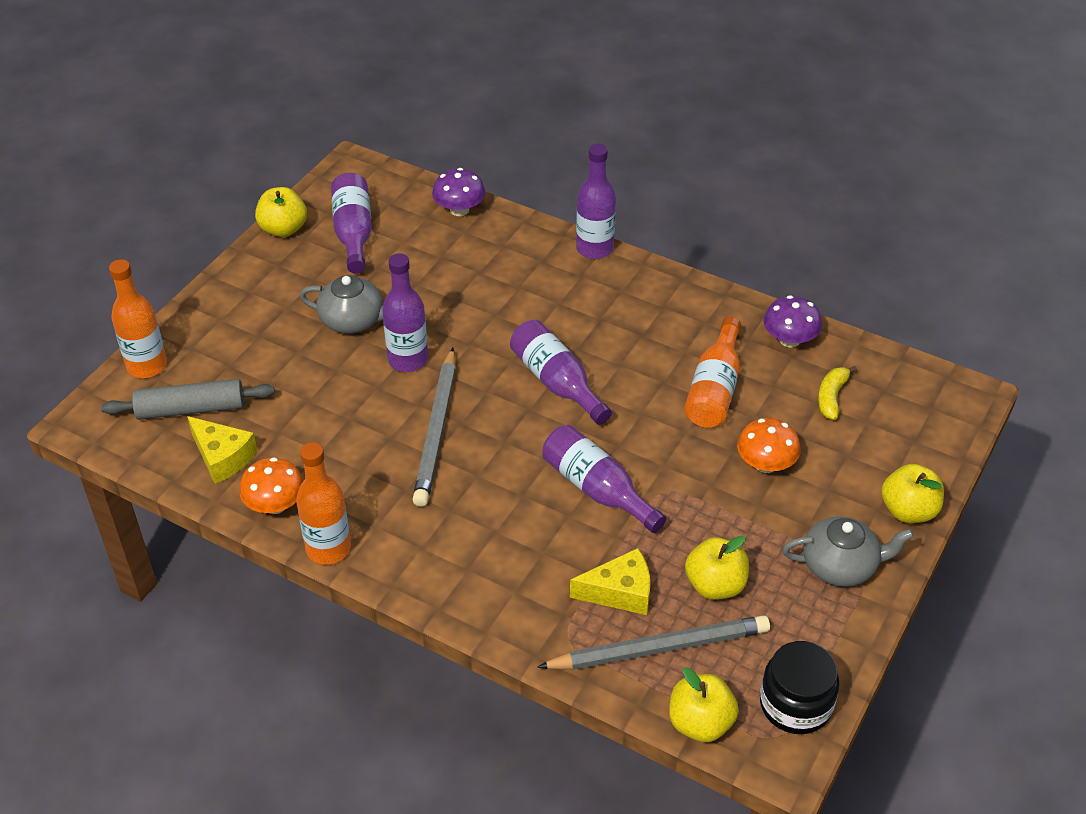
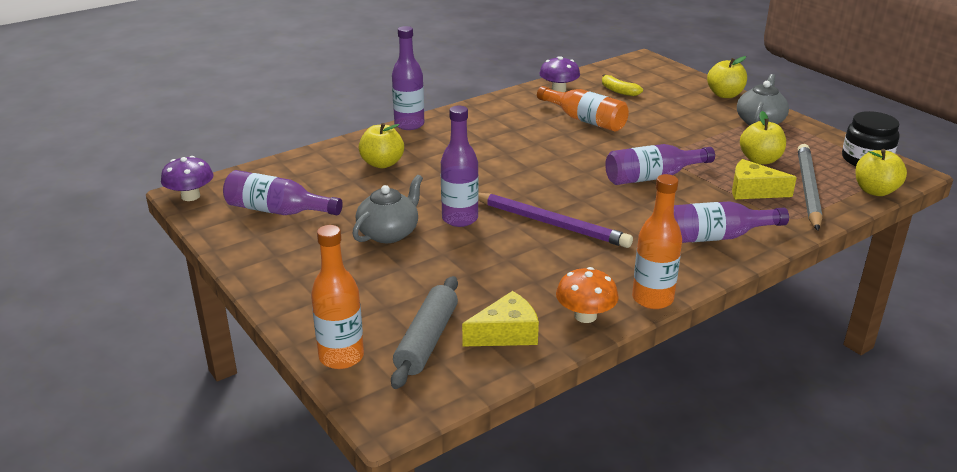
camera: 65 degrees left, 15 degrees down
(283, 229) = (230, 243): yellow apple -> yellow apple (382, 163)
(437, 430) = (550, 223): grey pencil -> purple pencil
(459, 210) = (305, 161): purple mushroom -> purple mushroom (190, 196)
(556, 382) = (535, 167): purple bottle -> purple bottle (715, 237)
(620, 592) = (753, 191): yellow cheese -> yellow cheese turned 90 degrees counterclockwise
(765, 464) = (663, 121): orange mushroom -> none

